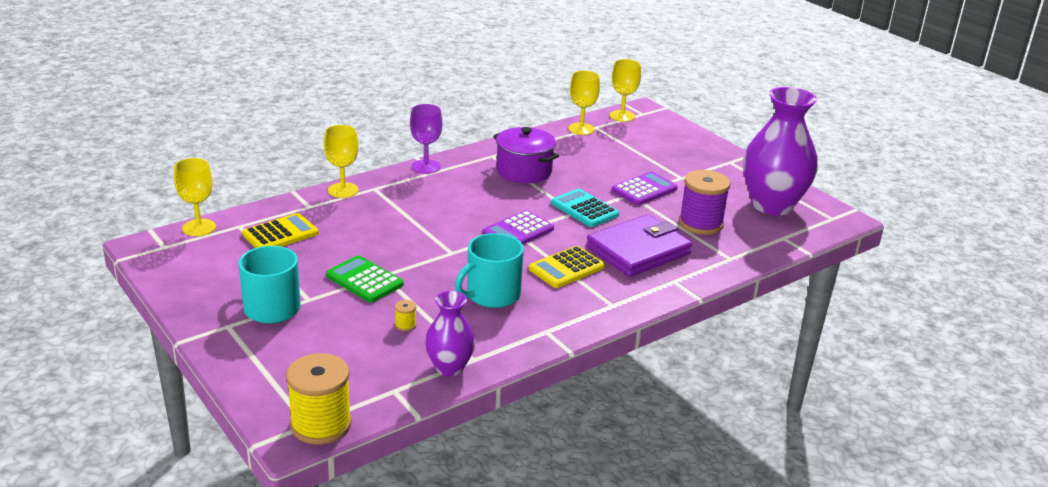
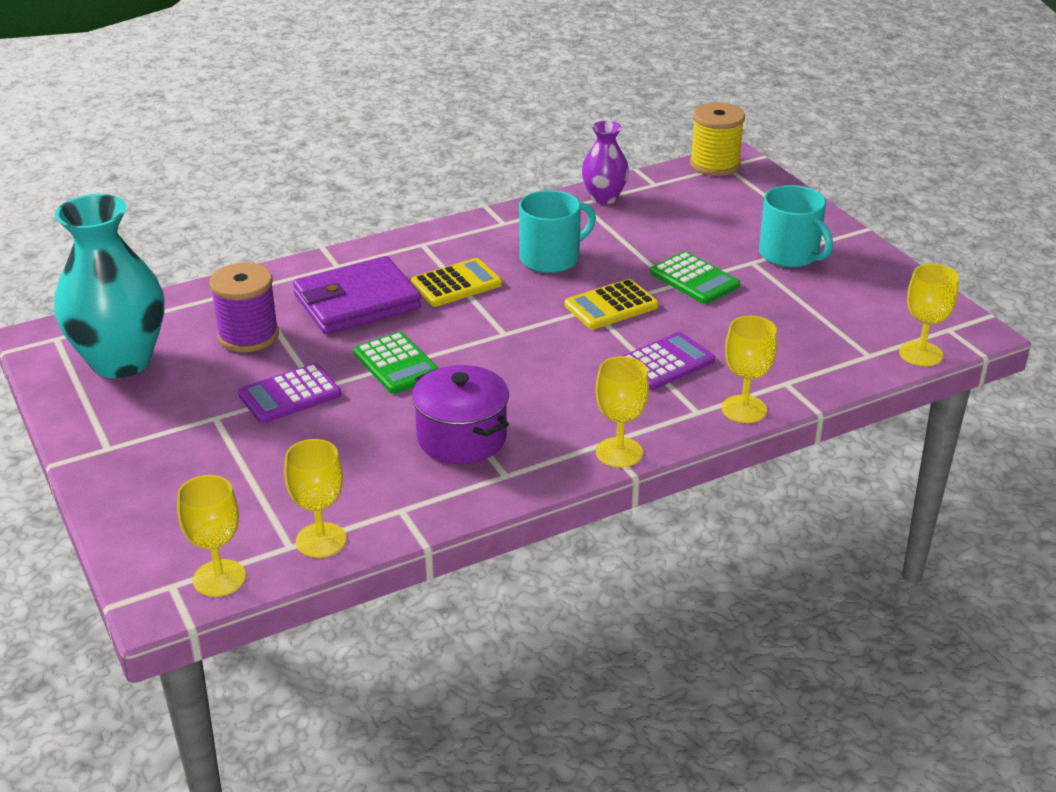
camera: 170 degrees left, 5 degrees up
(280, 234) = (811, 341): yellow calculator -> yellow calculator (611, 306)
(405, 325) = (646, 233): yellow spool -> none
(426, 167) = (619, 452): purple goblet -> yellow goblet
(518, 231) = (500, 333): purple calculator -> purple calculator (665, 362)
(584, 209) = (396, 364): turquoise calculator -> green calculator
(772, 205) = (121, 361): purple vase -> turquoise vase

